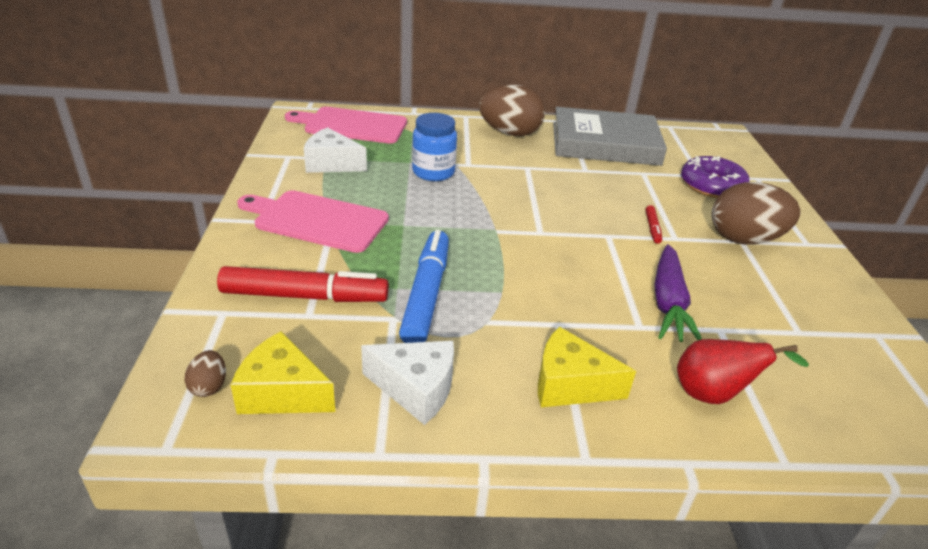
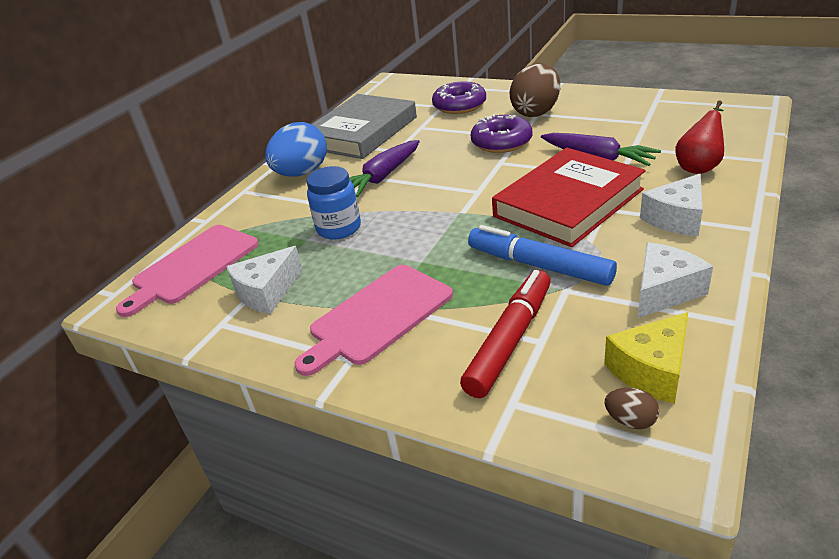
camera: 55 degrees left, 0 degrees up
(510, 133) = (302, 173): brown egg -> blue egg
(531, 173) = (382, 177): none -> purple carrot
(554, 295) = (568, 203): none -> red book
(570, 385) = (676, 218): yellow cheese -> white cheese
(652, 228) = (501, 142): red marker -> purple donut

